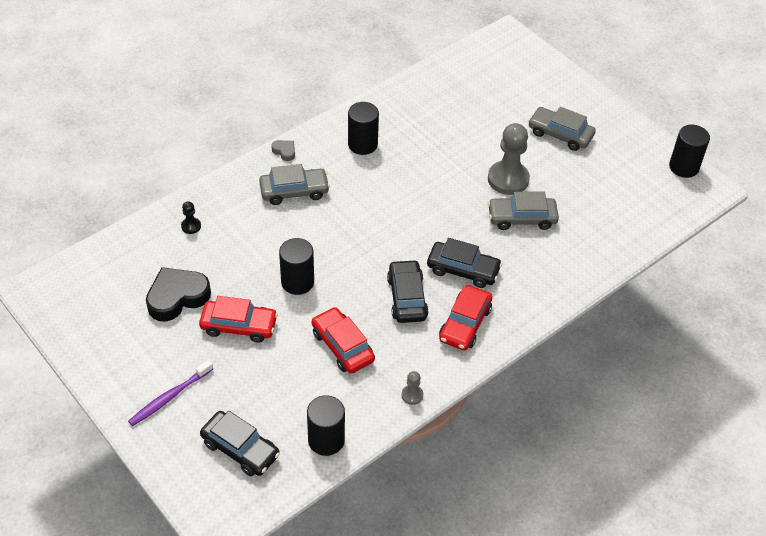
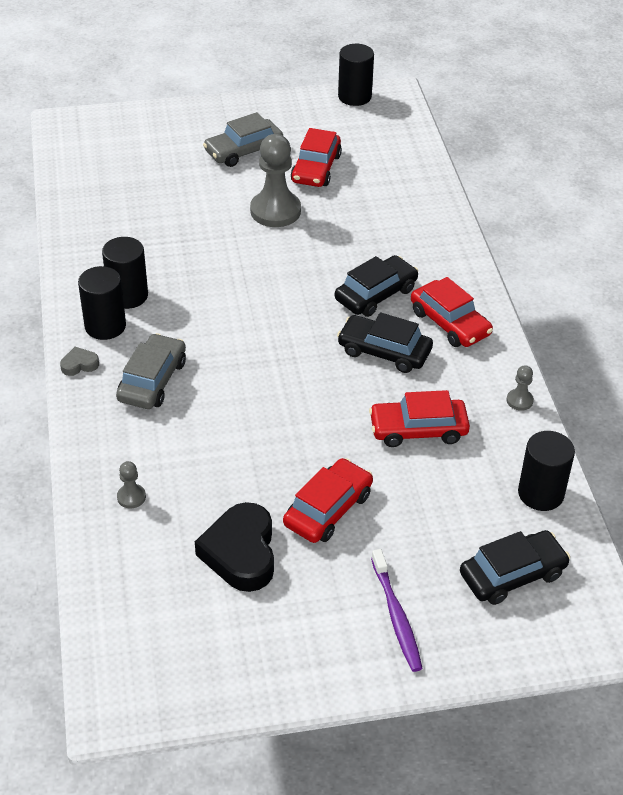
camera: 60 degrees left, 5 degrees down
(191, 226) = (131, 497): black pawn -> grey pawn
(297, 282) = (297, 431): black cylinder -> black cylinder (105, 326)
(522, 218) = (337, 224): grey car -> none
(575, 181) = (316, 168): none -> red car

